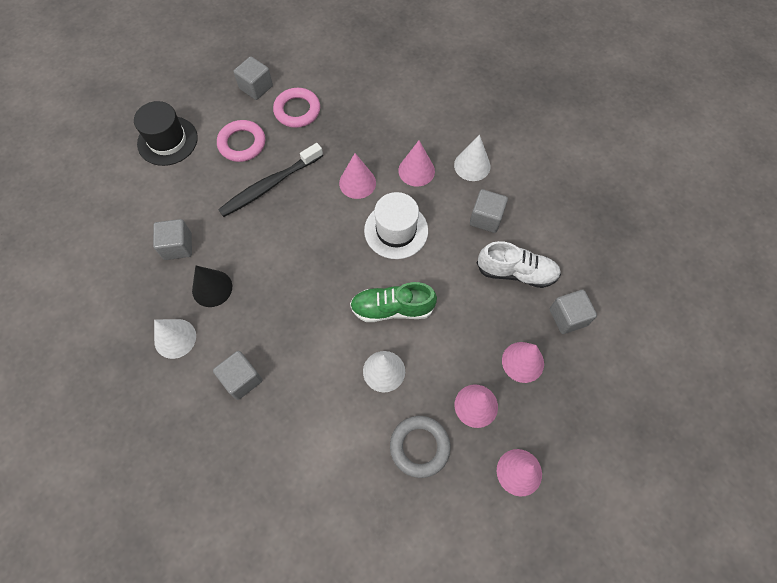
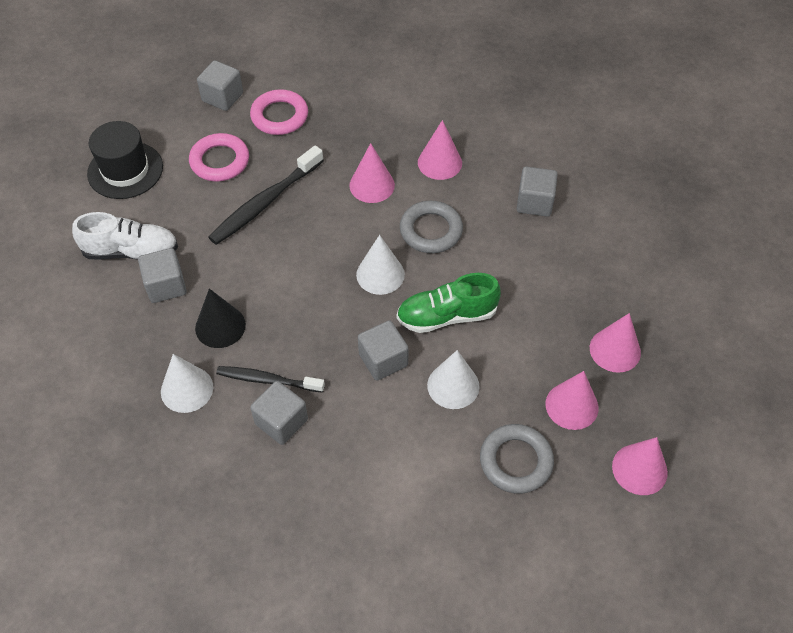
camera: 10 degrees left, 10 degrees down
(239, 341) = (268, 380): none -> black toothbrush
(396, 230) = (431, 230): white hat -> grey ring
(472, 165) = (504, 148): white cone -> white cone (380, 274)
(516, 272) = (584, 255): white shoe -> white shoe (131, 251)
(568, 317) = (655, 294): grey cube -> grey cube (383, 360)

